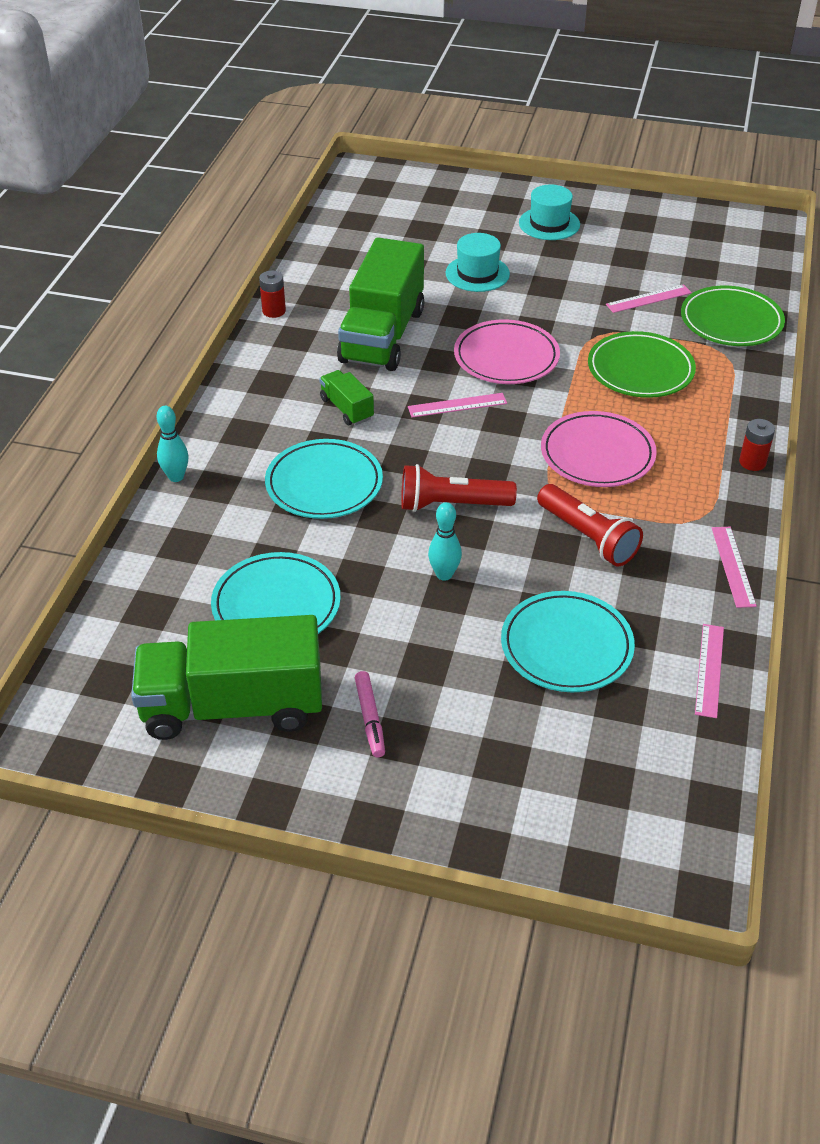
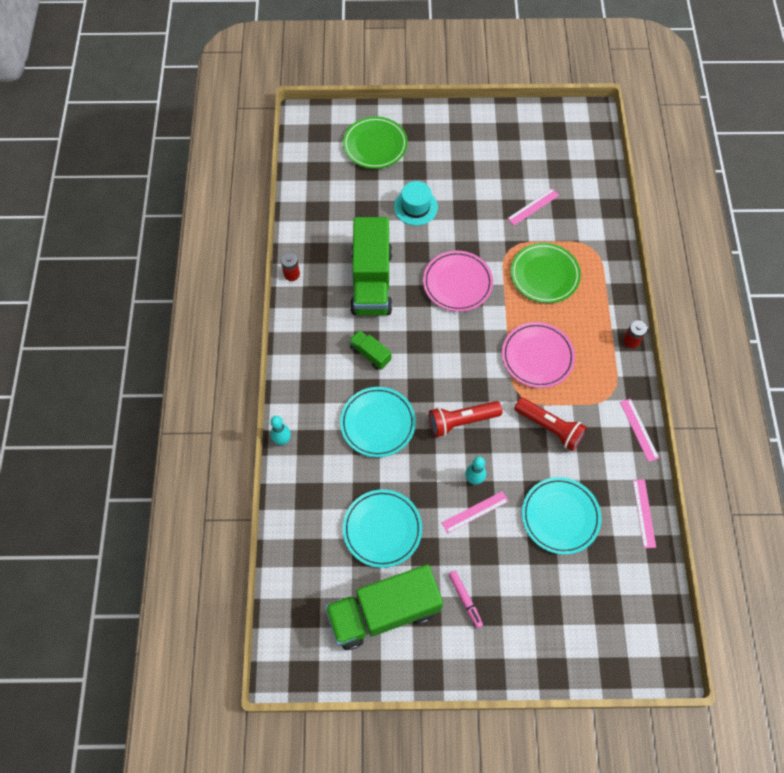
camera: 15 degrees left, 20 degrees up
(457, 405) = (439, 334): pink ruler -> pink ruler (475, 512)
(549, 224) = (449, 146): turquoise hat -> none
(731, 321) = (590, 217): green plate -> green plate (375, 145)

